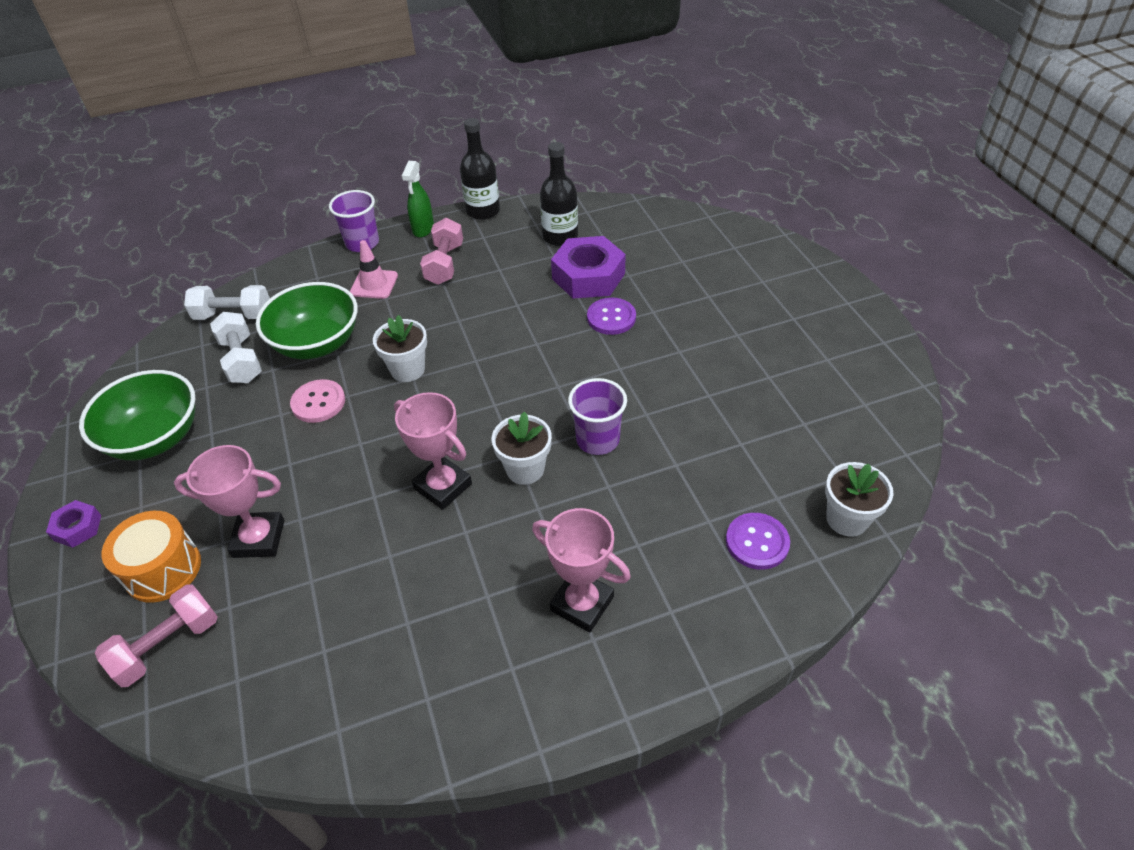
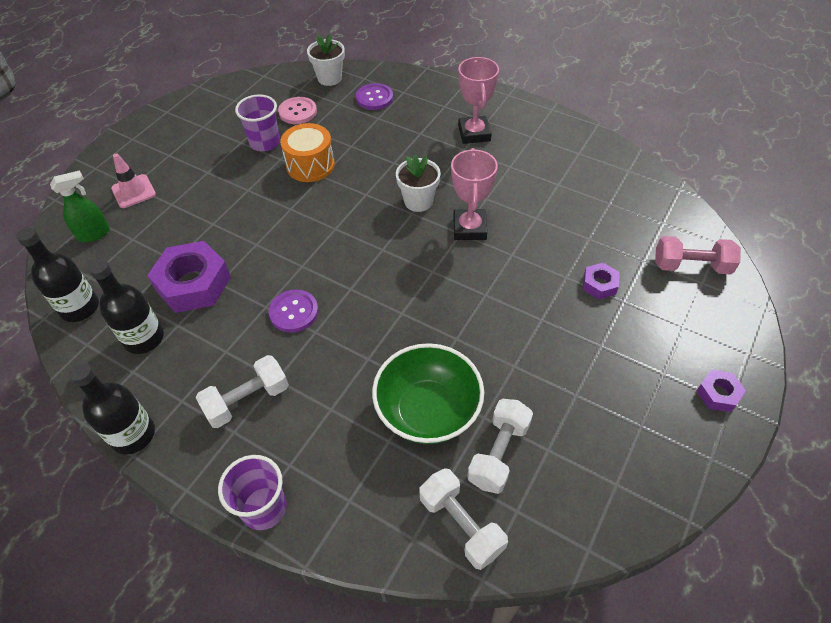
camera: 130 degrees left, 5 degrees up
(156, 438) = (620, 429): green bowl -> none
(163, 569) = (671, 313): orange drum -> orange drum (310, 165)
(259, 539) = (599, 284): pink trophy -> purple nut
(318, 402) = (480, 351): pink button -> pink button (298, 112)
(374, 284) = (319, 436): pink traffic cone -> pink traffic cone (133, 191)
(408, 369) = (397, 322): white flower pot -> none
(423, 229) = (201, 467): green spray bottle -> green spray bottle (94, 234)
(444, 264) = (247, 400): pink dumbbell -> white dumbbell
(597, 440) = (364, 184): purple cup -> purple cup (265, 142)
(611, 318) = (238, 241): purple button -> purple button (294, 312)
(628, 217) = (80, 308): none -> black bottle

